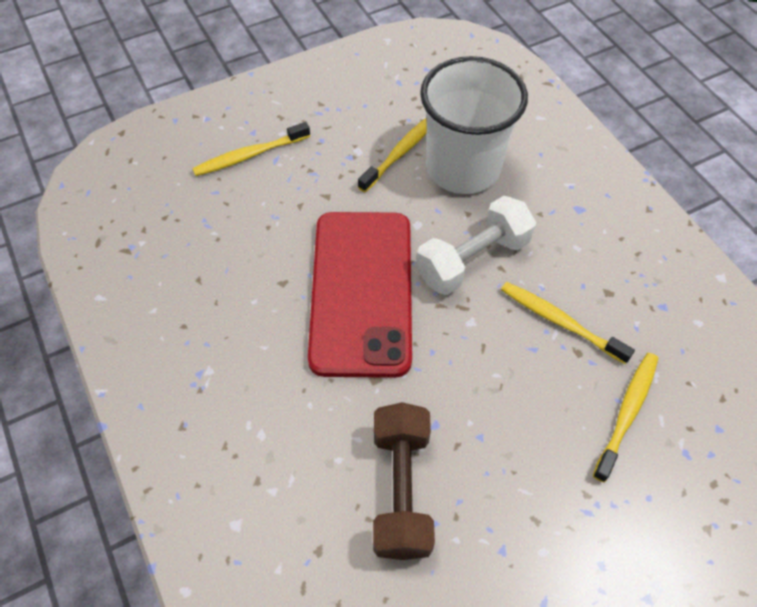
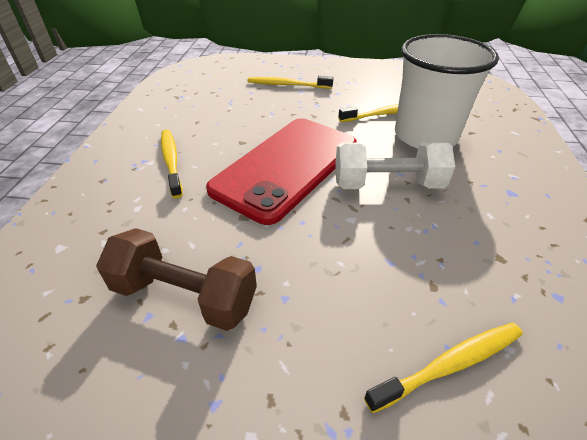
camera: 35 degrees right, 15 degrees down
(401, 489) = (184, 296): brown dumbbell -> brown dumbbell turned 75 degrees clockwise
(560, 322) = (433, 255): yellow toothbrush -> yellow toothbrush (171, 161)

